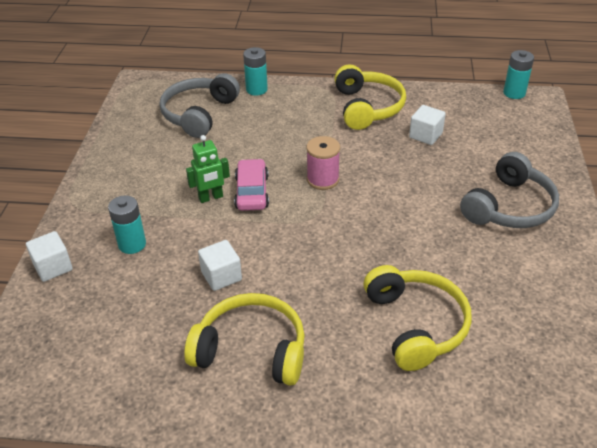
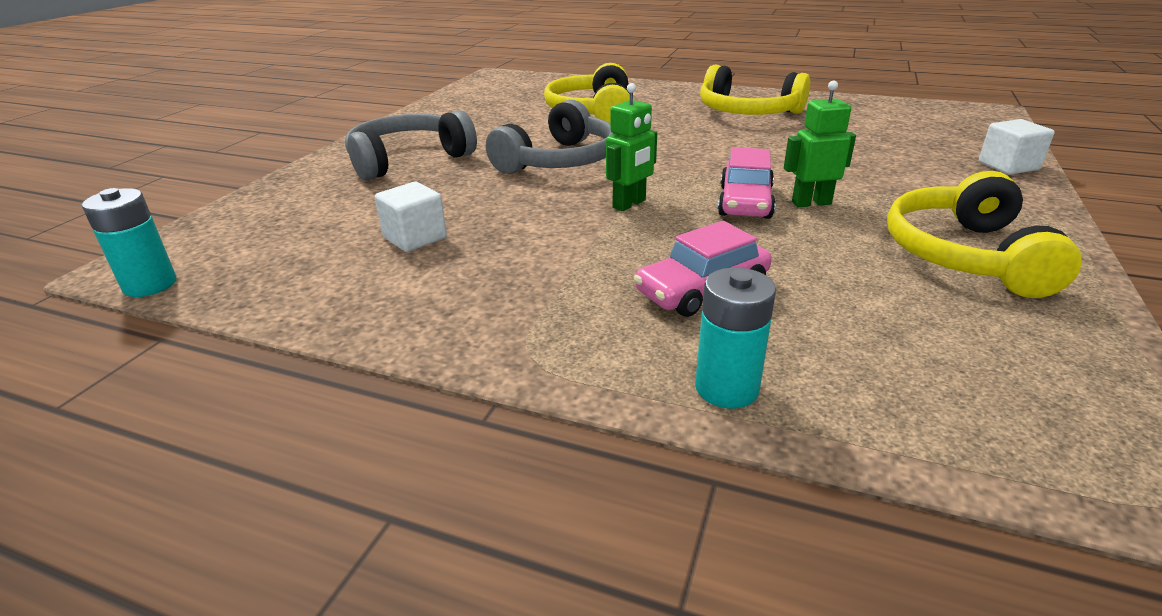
camera: 165 degrees left, 10 degrees down
(132, 244) = (911, 173): turquoise battery -> none
(199, 114) = (880, 340): grey headphones -> grey headphones (559, 161)
(221, 276) = (782, 145): white cube -> none
(270, 126) = (702, 290): none -> pink car
(323, 180) = (629, 204): pink spool -> green robot
(367, 107) = (472, 299): yellow headphones -> yellow headphones (965, 255)

